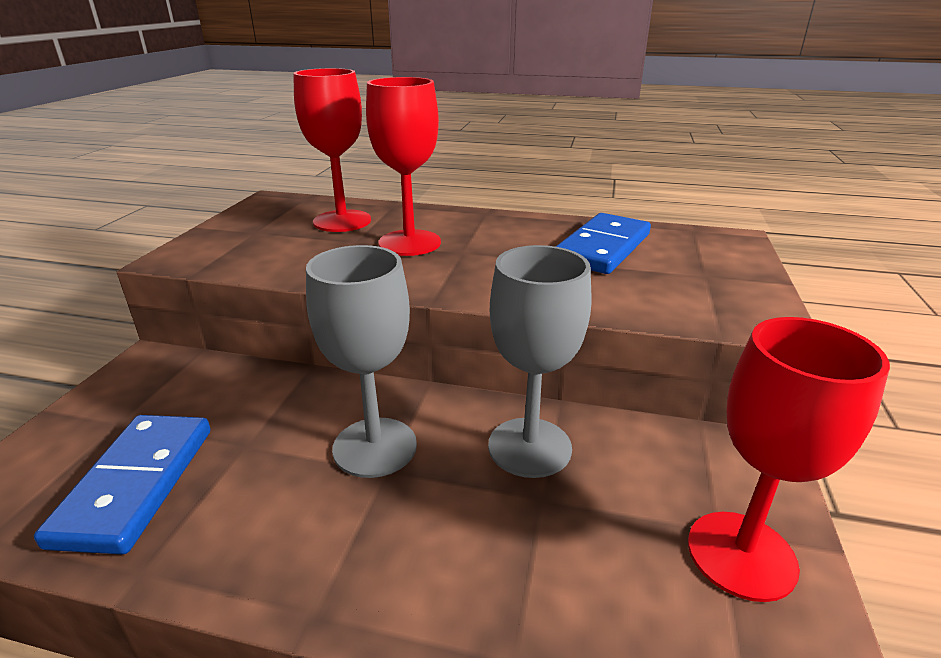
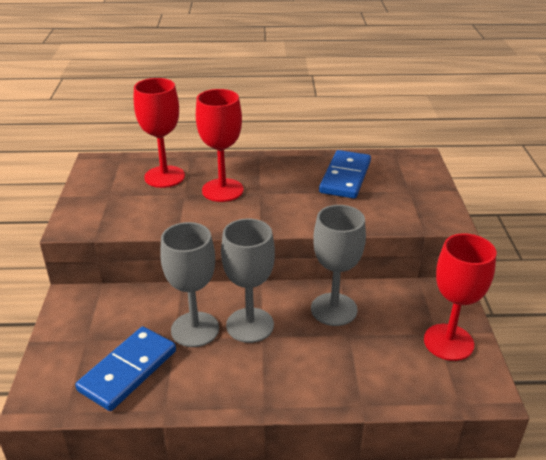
camera: 15 degrees left, 5 degrees up
(136, 484) = (128, 370): blue domino -> blue domino turned 45 degrees clockwise
(284, 437) = (195, 329): none -> grey goblet

